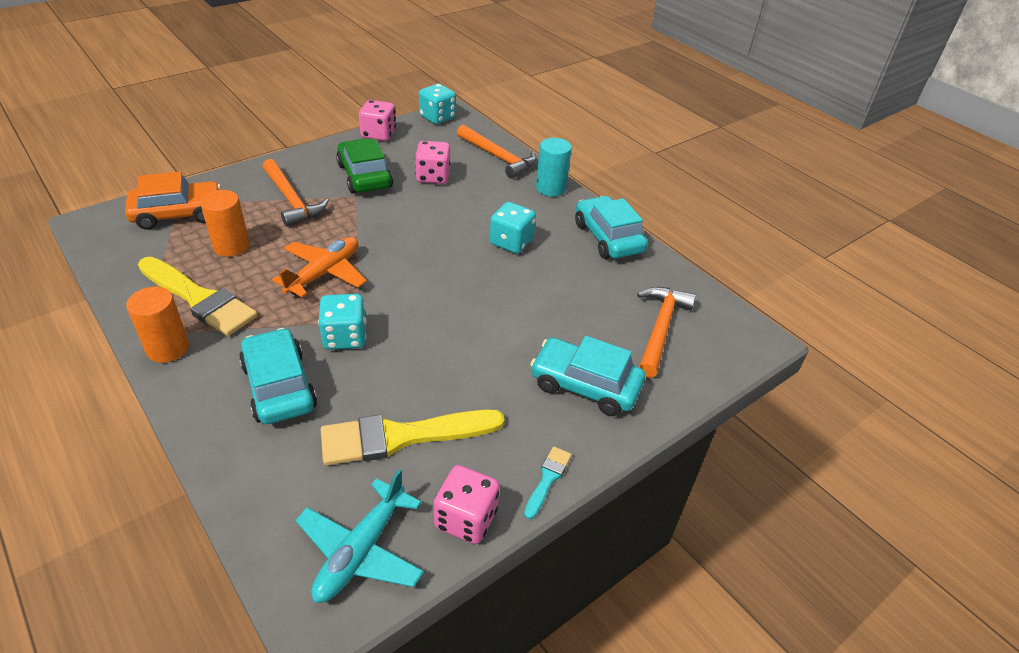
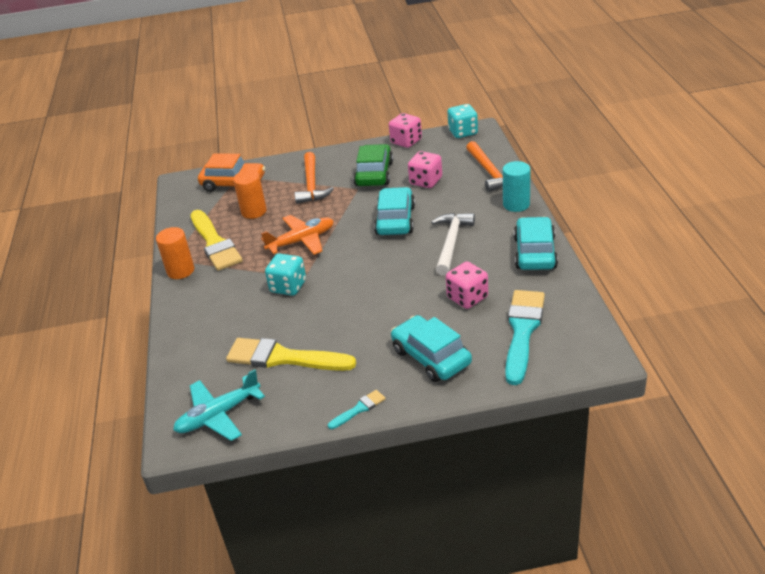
camera: 35 degrees right, 5 degrees down
(279, 386) = (229, 308): turquoise car -> turquoise car (395, 220)
(466, 519) = (290, 416): pink dice -> pink dice (467, 298)
(511, 242) = (451, 242): turquoise dice -> white hammer
(660, 329) = (522, 331): orange hammer -> turquoise brush

